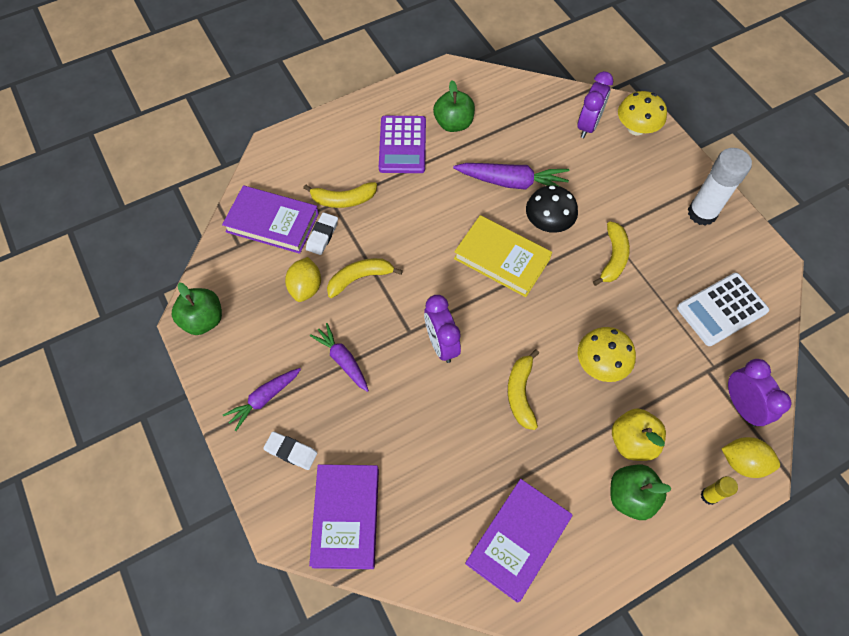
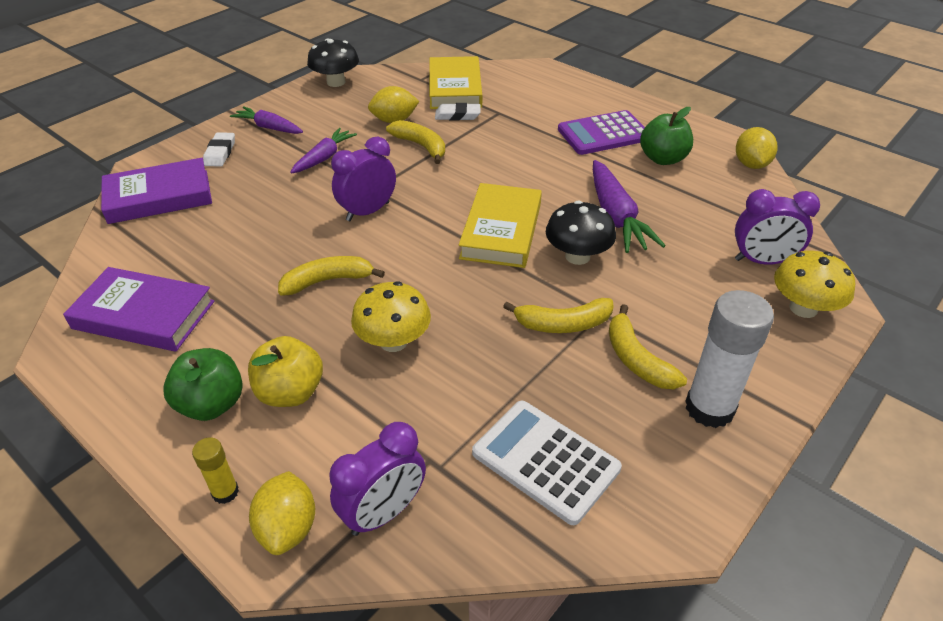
camera: 70 degrees right, 20 degrees down
(203, 320) = (336, 82): green apple -> black mushroom
(272, 222) = (455, 88): purple book -> yellow book
(343, 200) = (507, 117): yellow banana -> yellow banana (636, 359)
(483, 78) = (751, 164): none -> yellow lemon

